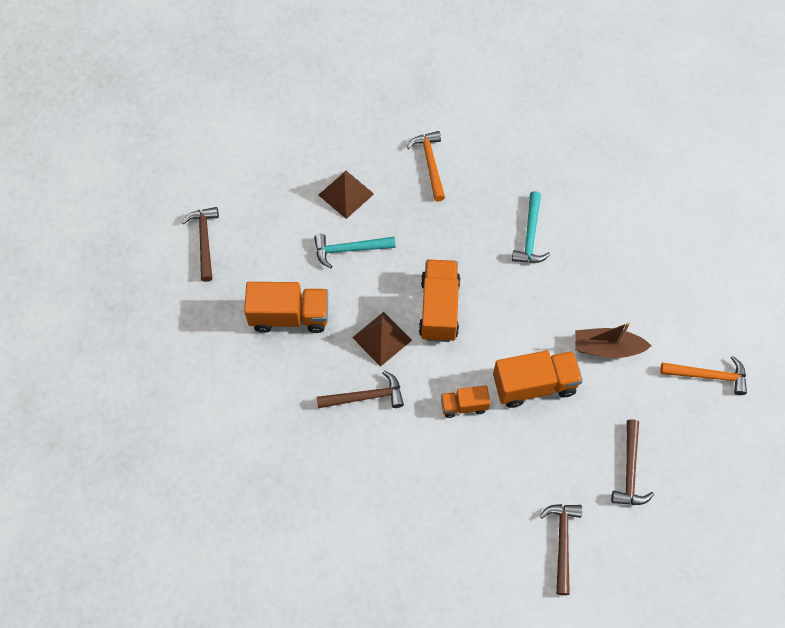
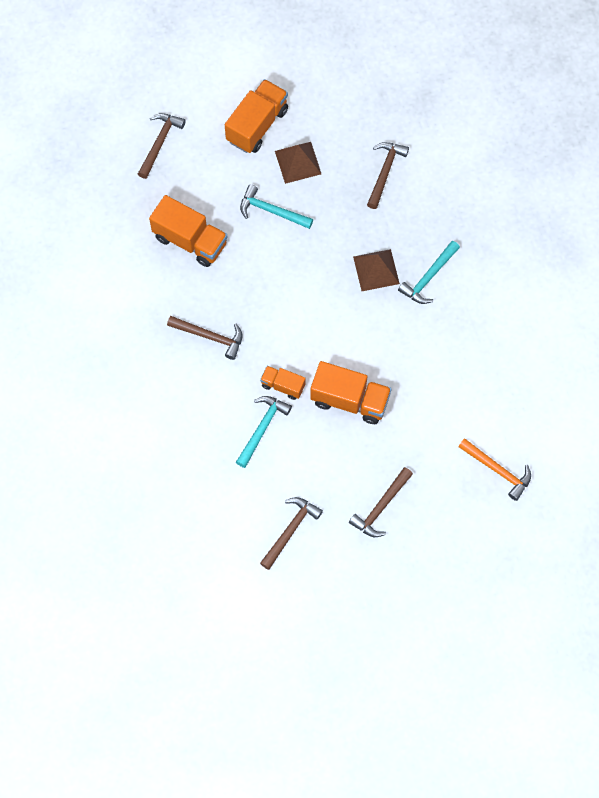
camera: 30 degrees right, 5 degrees up
(382, 338) = (252, 297): brown pyramid -> brown pyramid (376, 270)
(430, 163) = (385, 172): orange hammer -> brown hammer
(439, 308) = (313, 298): orange truck -> orange truck (257, 125)
(471, 457) = (262, 428): none -> turquoise hammer
(607, 348) = (429, 403): brown boat -> none

